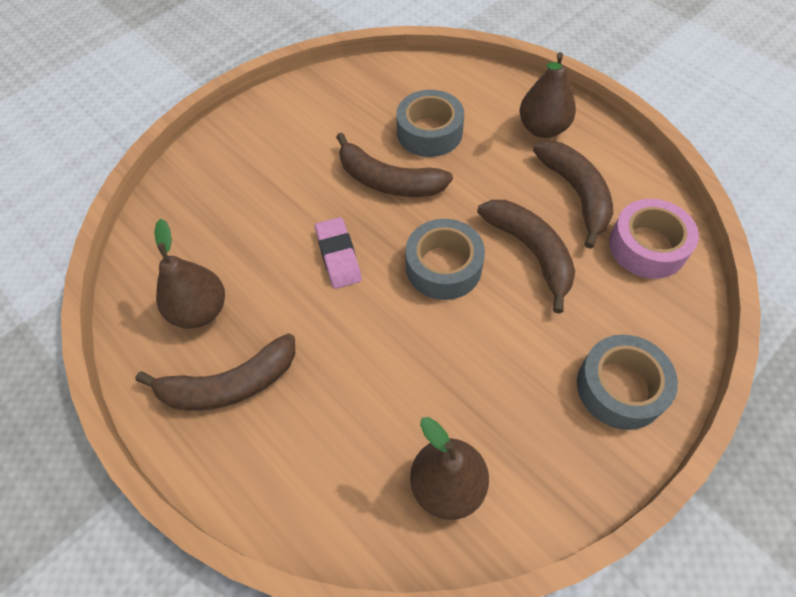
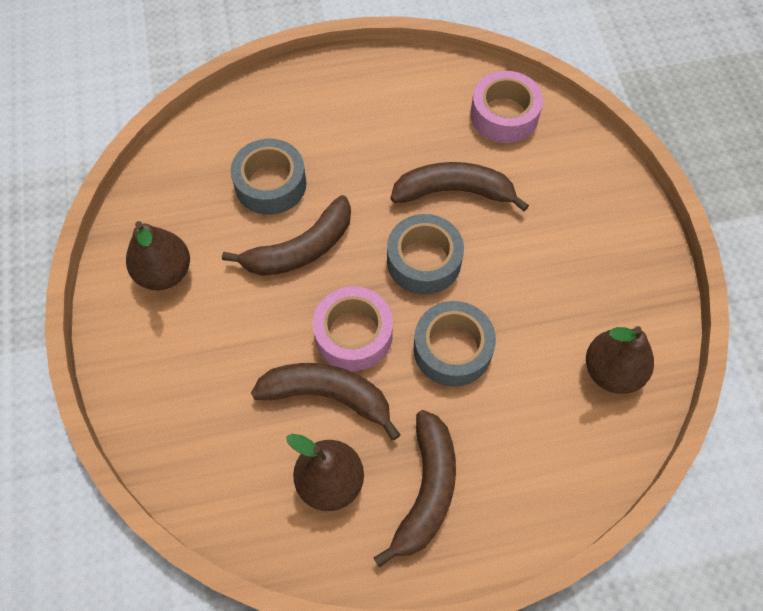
camera: 60 degrees left, 5 degrees up
(338, 256) = (353, 334): pink eraser -> pink tape
(542, 128) = (337, 101): brown pear -> brown pear (164, 272)
(576, 194) = (423, 125): brown banana -> brown banana (328, 396)
(620, 387) = (604, 213): grey tape -> grey tape (452, 349)

